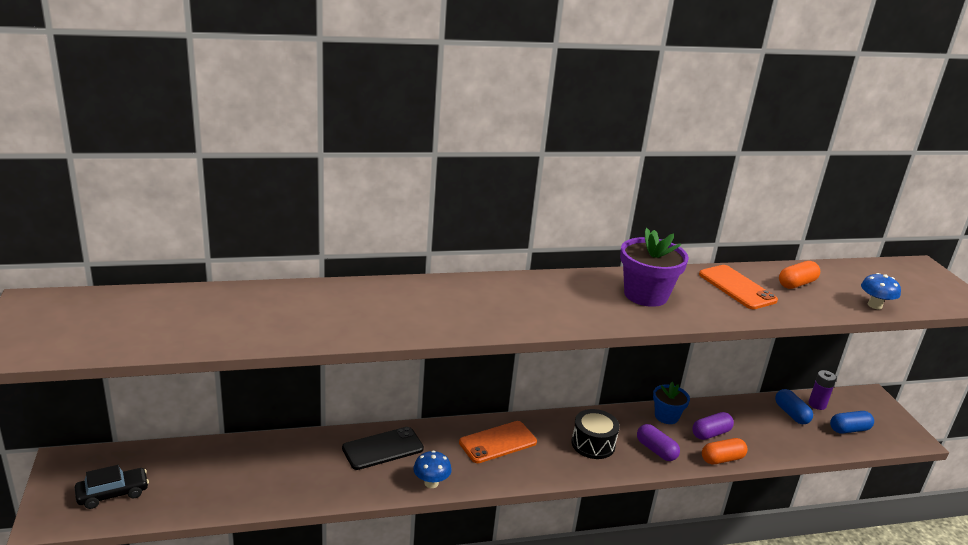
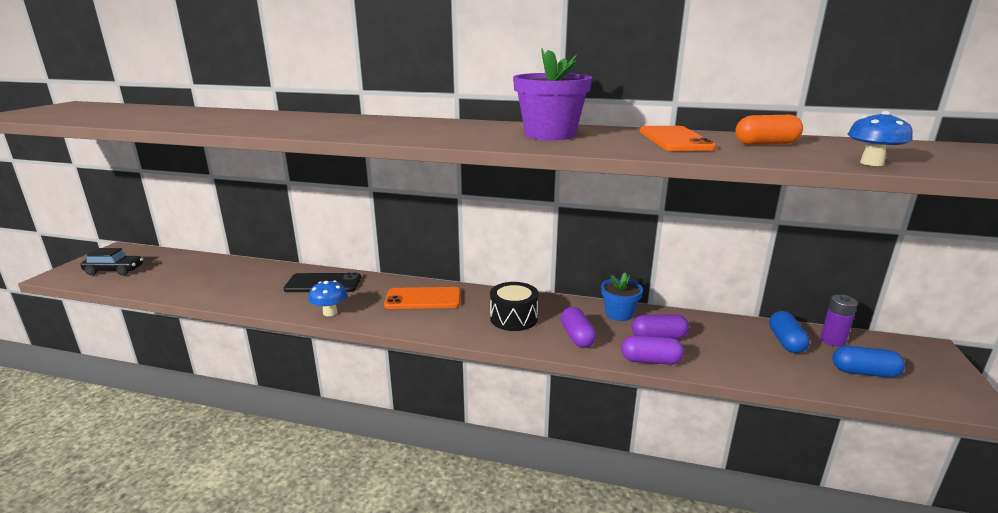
camera: 30 degrees right, 5 degrees down
(722, 459) = (650, 361): orange capsule -> purple capsule

